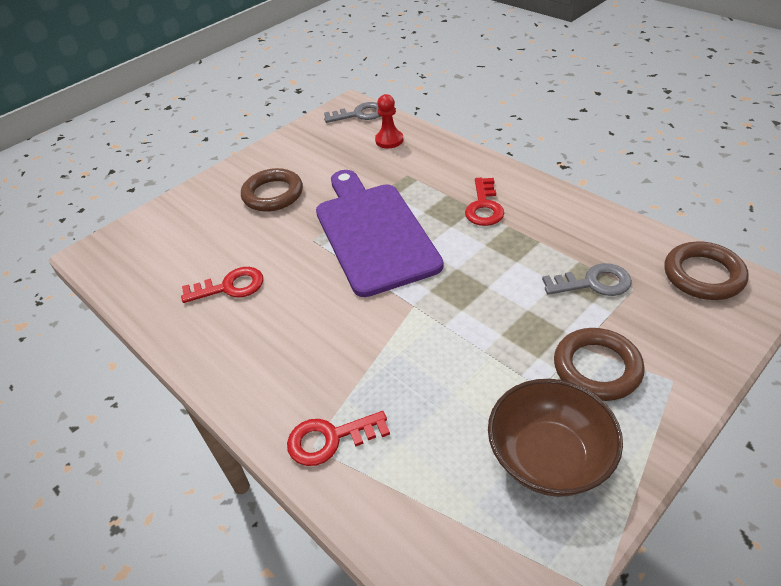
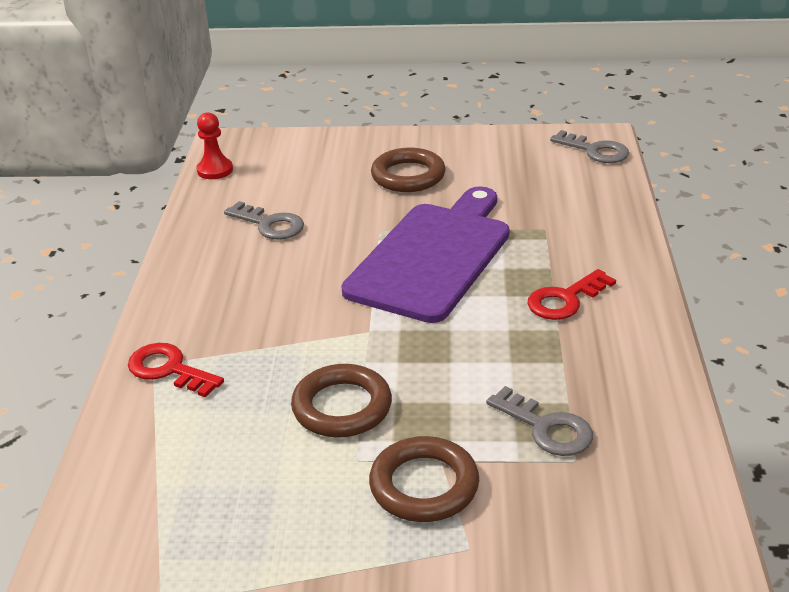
camera: 45 degrees right, 10 degrees down
(230, 286) = (270, 224): red key -> grey key
(389, 140) = (582, 189): red pawn -> red pawn (215, 170)
(549, 457) = (276, 504): brown bowl -> none
(703, 275) = (669, 505): brown ring -> brown ring (342, 407)

